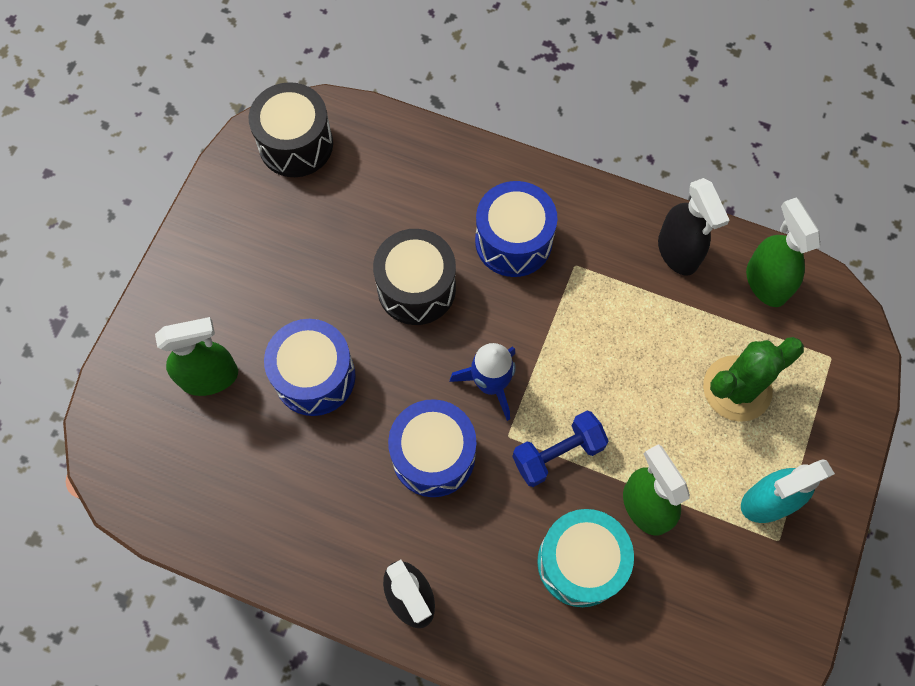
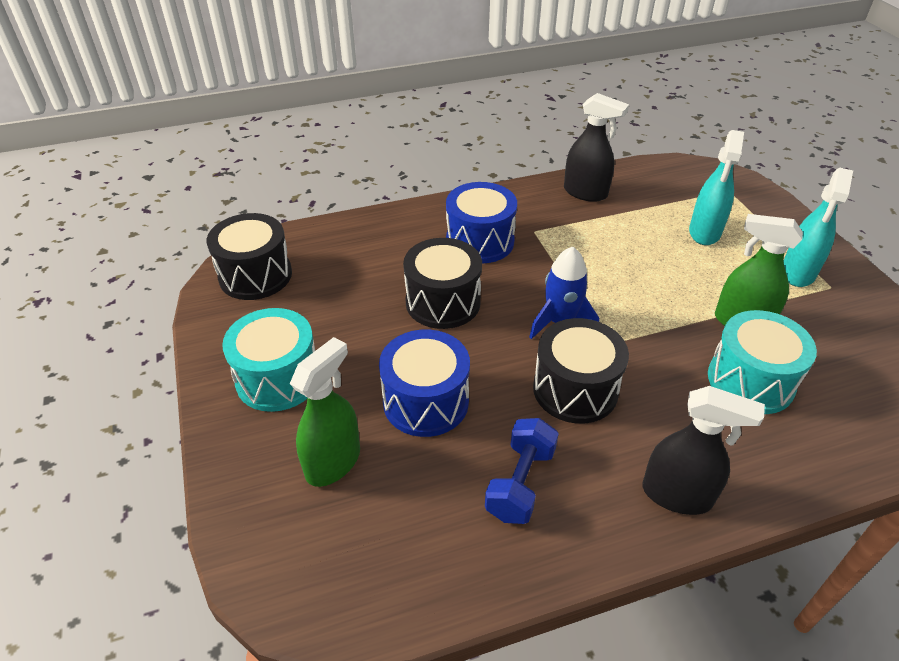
camera: 40 degrees left, 25 degrees down
(231, 271) = (278, 378): none -> turquoise drum
(433, 455) = (575, 389): blue drum -> black drum
(558, 454) = (653, 331): blue dumbbell -> blue dumbbell (520, 483)
(737, 388) = (704, 232): green cactus -> turquoise spray bottle
(765, 282) = (650, 179): green spray bottle -> none

